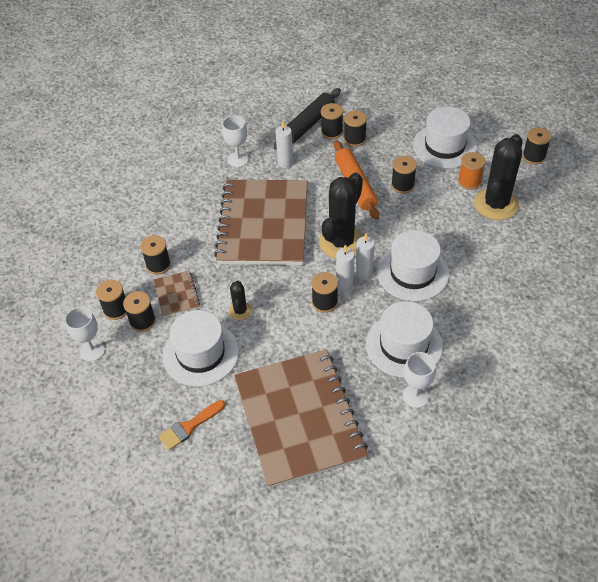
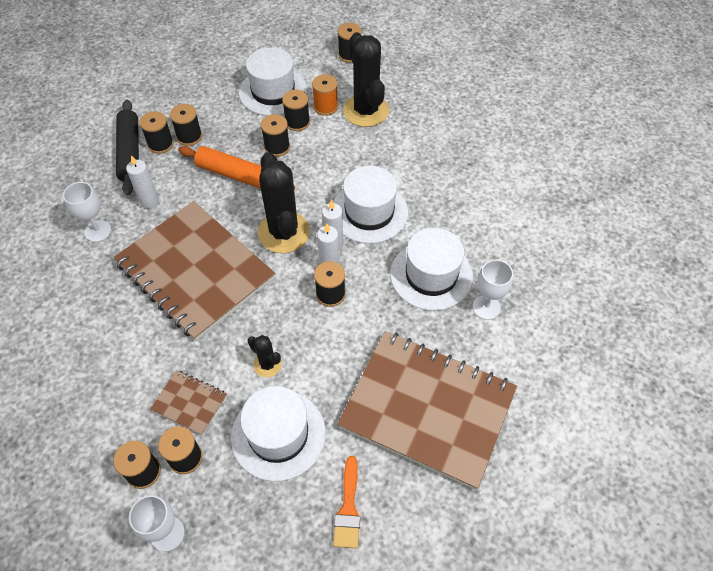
camera: 50 degrees left, 5 degrees up
(158, 265) = (135, 391): black spool -> black spool (297, 122)

